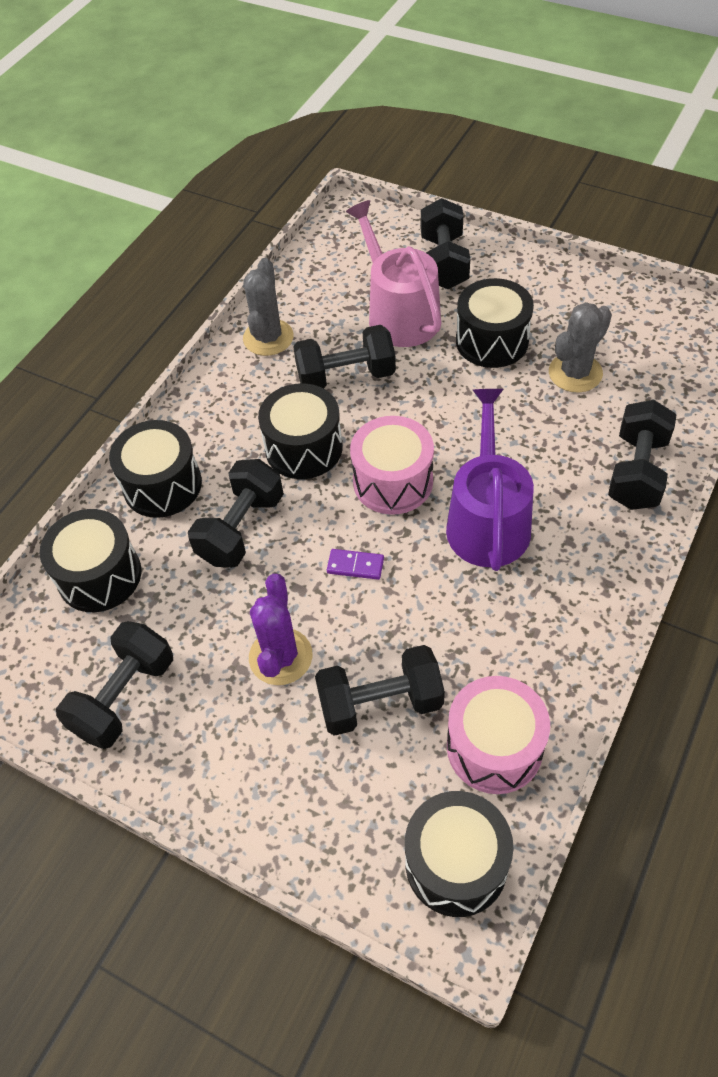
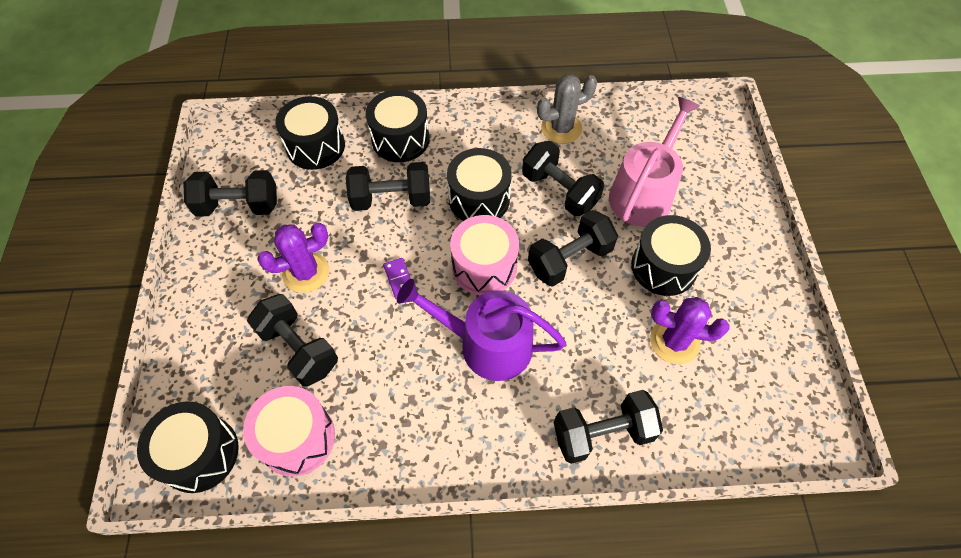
camera: 55 degrees right, 5 degrees up
(444, 262) = (720, 196): black dumbbell -> black dumbbell (569, 259)
(487, 520) = (487, 344): purple watering can -> purple watering can turned 135 degrees counterclockwise
(575, 373) = (674, 341): grey cactus -> purple cactus

